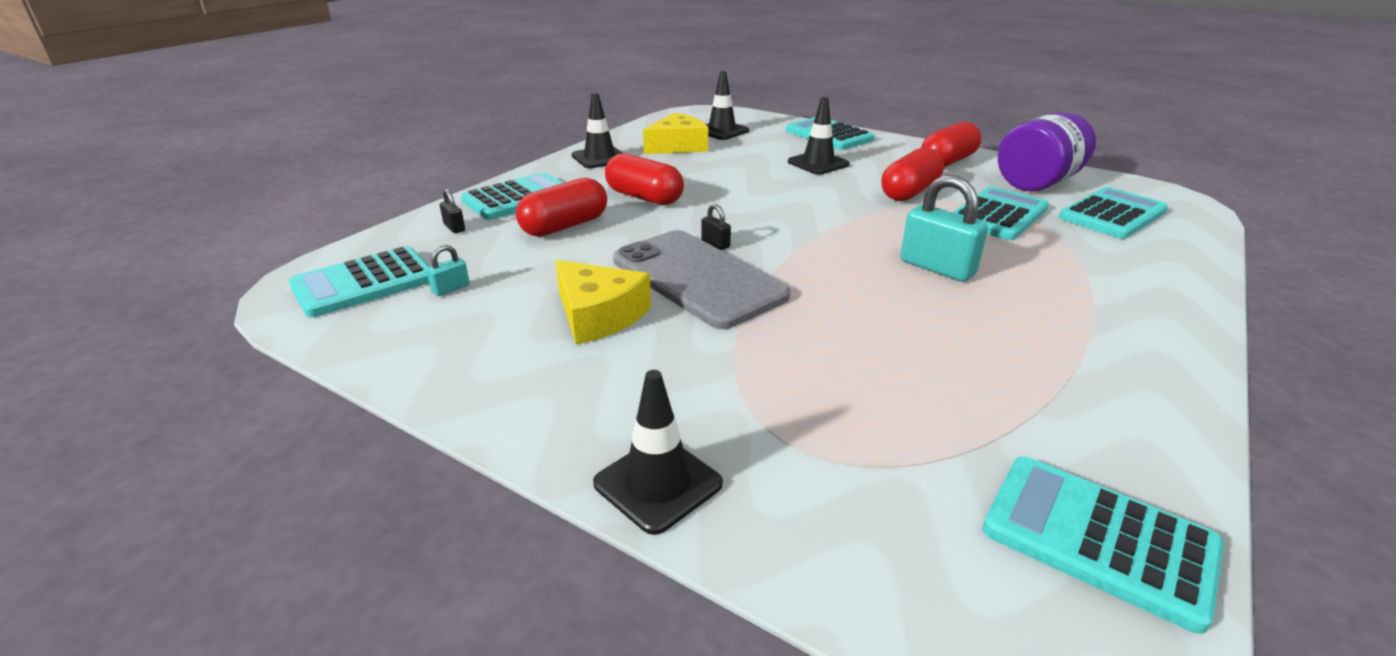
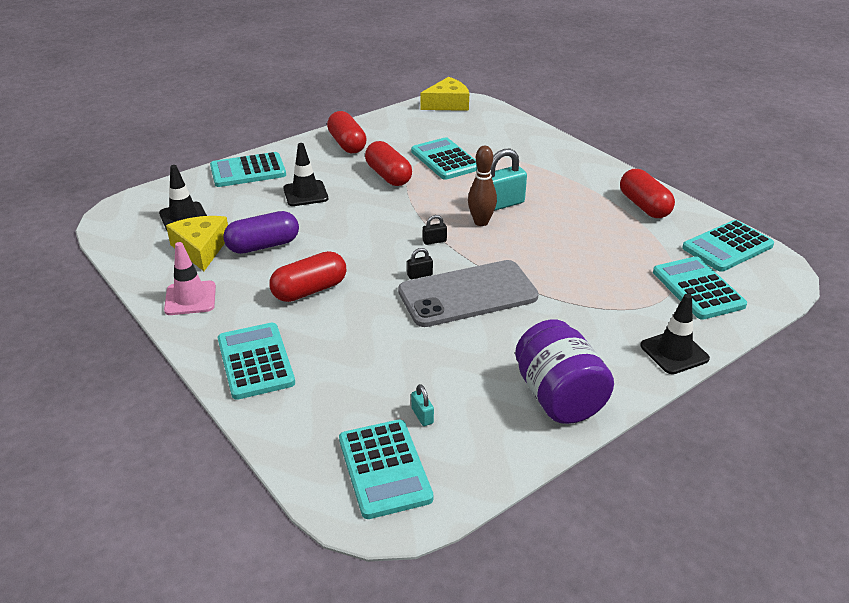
camera: 70 degrees left, 5 degrees up
(454, 227) = (298, 408): black padlock -> black padlock (434, 241)
(564, 226) = (340, 342): red capsule -> red capsule (644, 206)
(598, 315) = (498, 346): yellow cheese -> yellow cheese (447, 104)
(599, 158) = (190, 298): black traffic cone -> pink traffic cone
(704, 165) = (263, 246): none -> purple capsule
(873, 261) = (481, 222): none -> brown bowling pin
(1038, 182) = (407, 129): purple jar -> purple jar (558, 397)
(1112, 214) = (467, 127): turquoise calculator -> turquoise calculator (698, 289)

